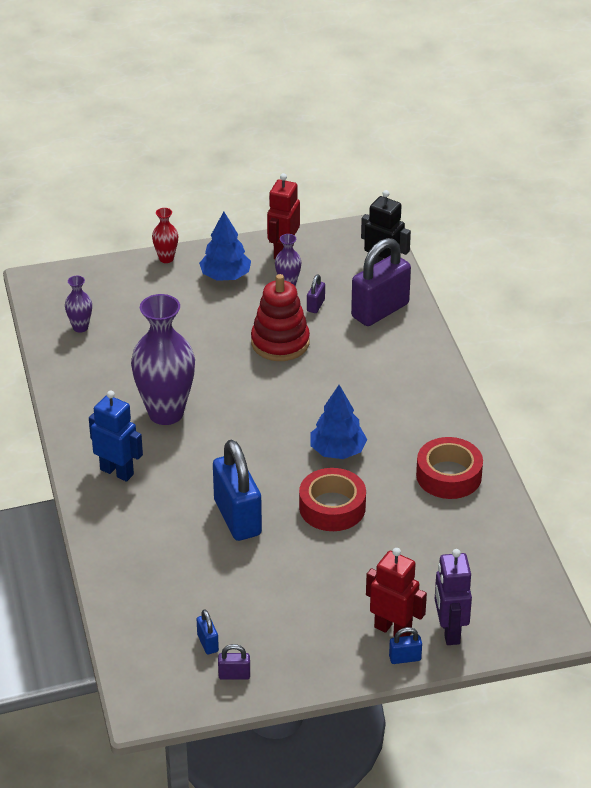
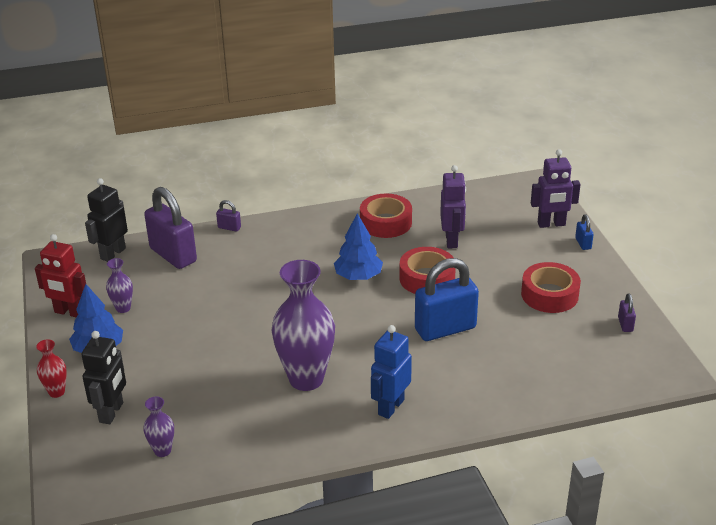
camera: 90 degrees left, 5 degrees down
(134, 293) = (112, 412): none -> black robot
(208, 643) = (595, 340): blue padlock -> none
(280, 343) = (209, 311): red stacking toy -> none
(296, 612) = (549, 295): none -> red tape
(315, 305) = (158, 291): purple padlock -> purple padlock (229, 228)
(393, 630) = (556, 249): red robot -> none
(410, 533) = (452, 240): none -> purple robot

